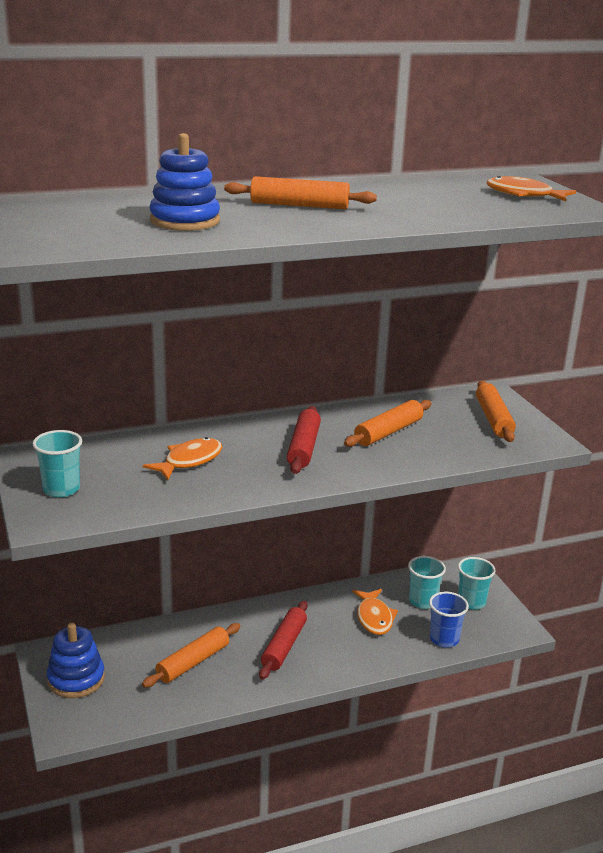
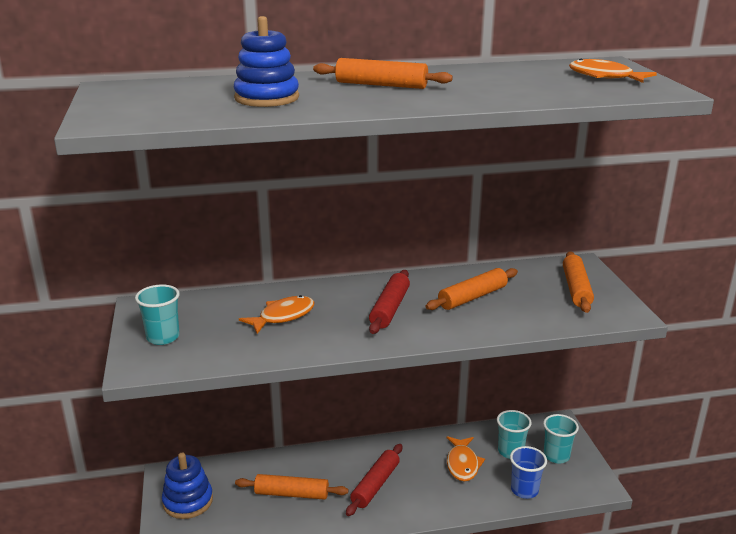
camera: 10 degrees right, 0 degrees up
(193, 662) = (292, 494): orange rolling pin -> orange rolling pin turned 45 degrees clockwise

